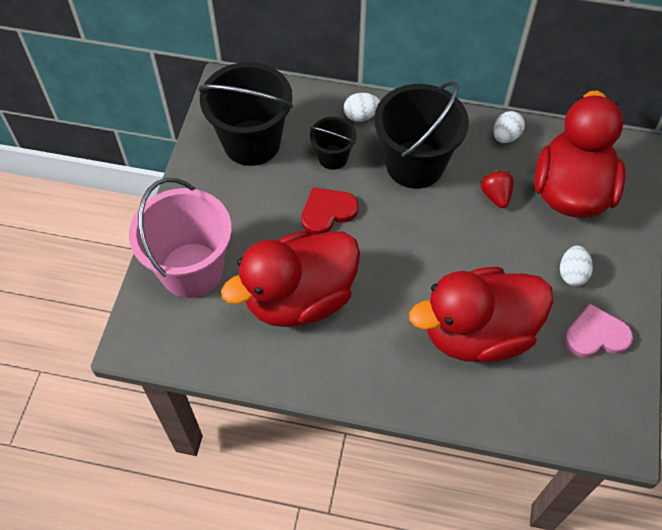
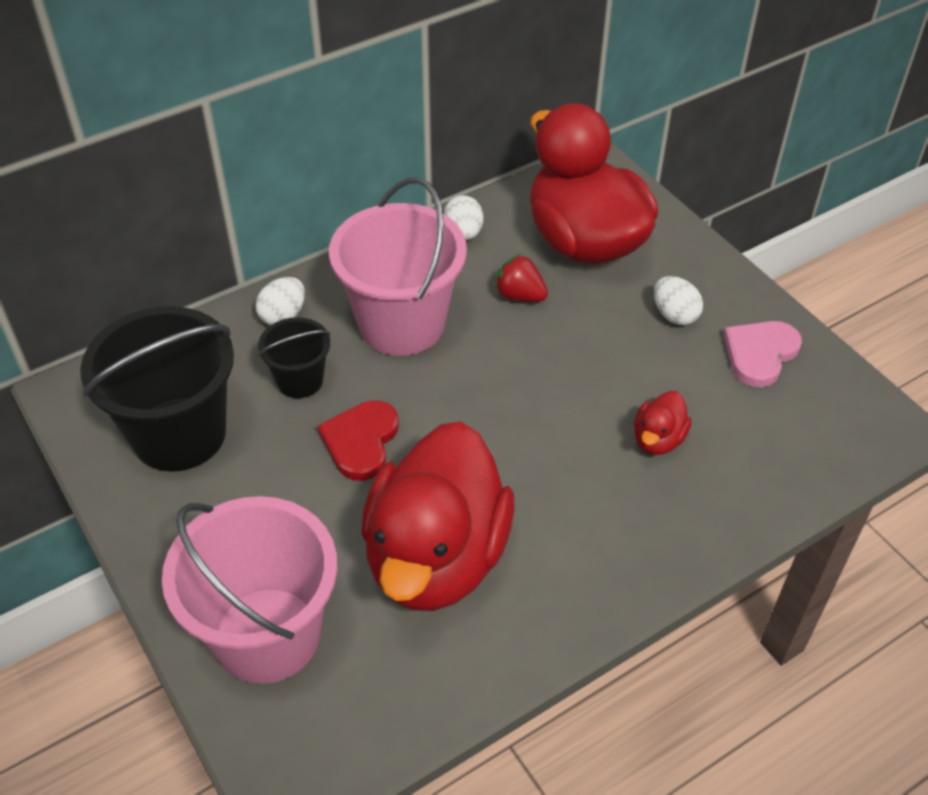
camera: 45 degrees left, 10 degrees down
(415, 164) = (402, 324): black bucket -> pink bucket
(477, 333) = (658, 439): red duck -> red duck, size x0.41

